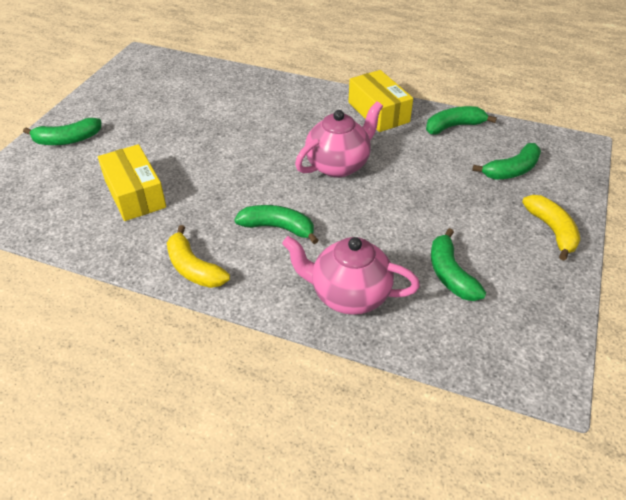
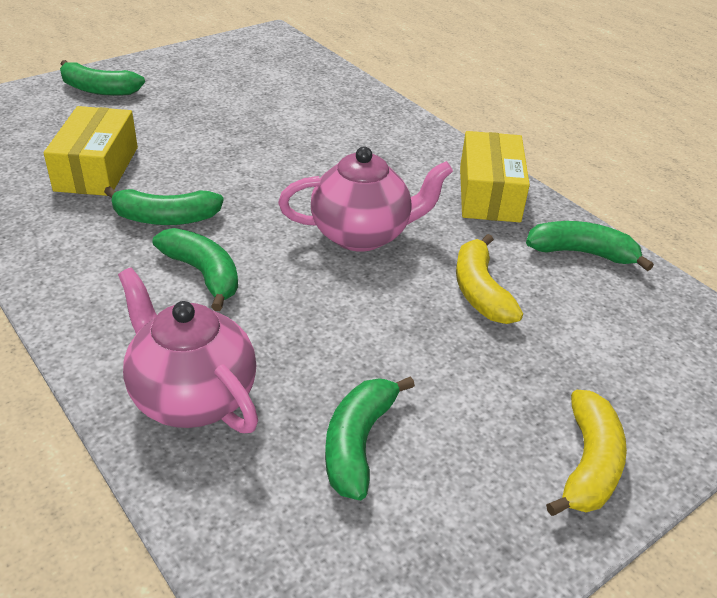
camera: 30 degrees right, 5 degrees down
(193, 268) = (59, 273): yellow banana -> yellow banana (480, 291)
(512, 170) = (612, 348): green banana -> green banana (165, 218)

